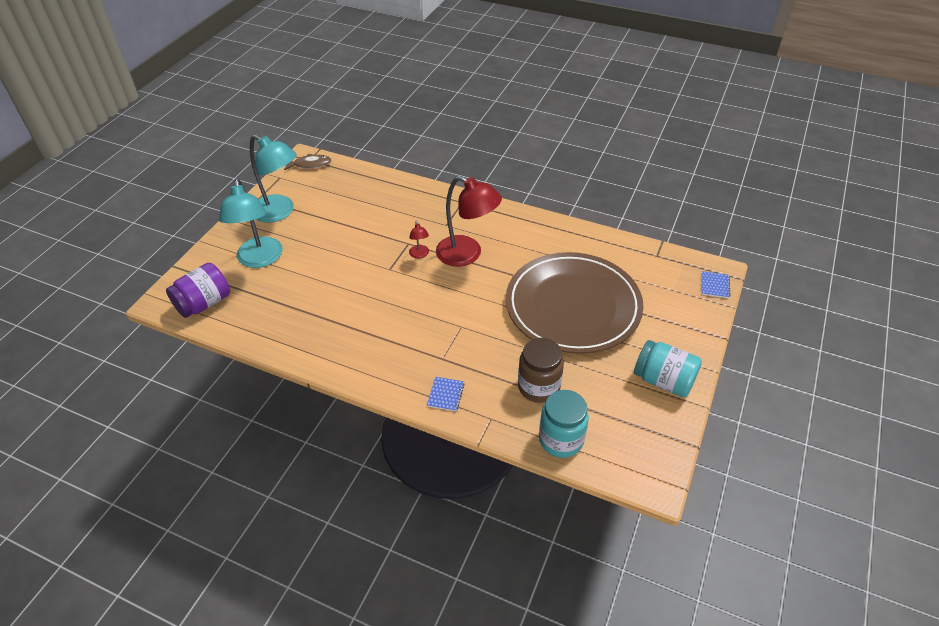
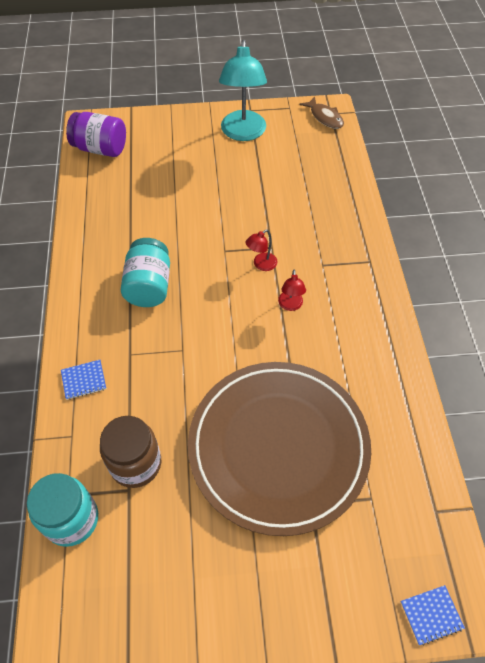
camera: 60 degrees right, 10 degrees up
(259, 260) = (173, 153): turquoise lamp -> none
(467, 255) = (290, 305): red lamp -> red lamp, size x0.44
(663, 381) = (215, 606): turquoise jar -> turquoise jar (149, 286)

